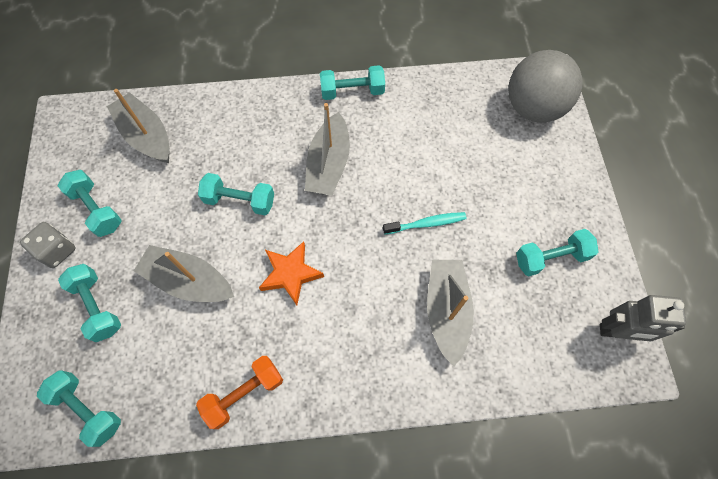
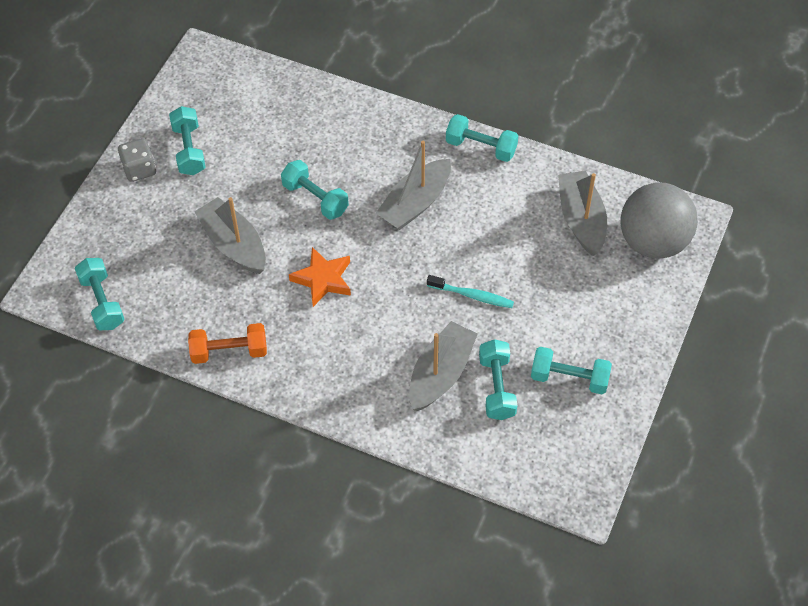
camera: 30 degrees right, 10 degrees down
(97, 306) = (149, 229): turquoise dumbbell -> turquoise dumbbell (497, 387)
(147, 136) = (265, 105): grey boat -> grey boat (581, 219)
(616, 332) = (585, 466): grey robot -> none

